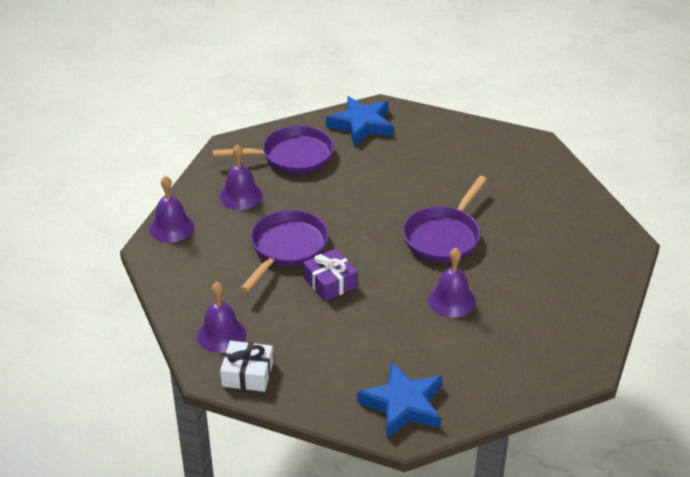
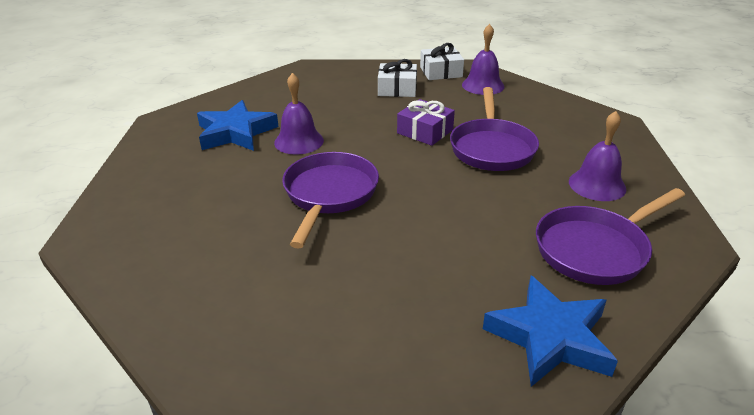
camera: 160 degrees right, 5 degrees down
(171, 227) = (623, 141): purple bell -> none
(317, 355) = (397, 89): none -> white gift
(403, 405) = (314, 78): blue star -> blue star (235, 132)

